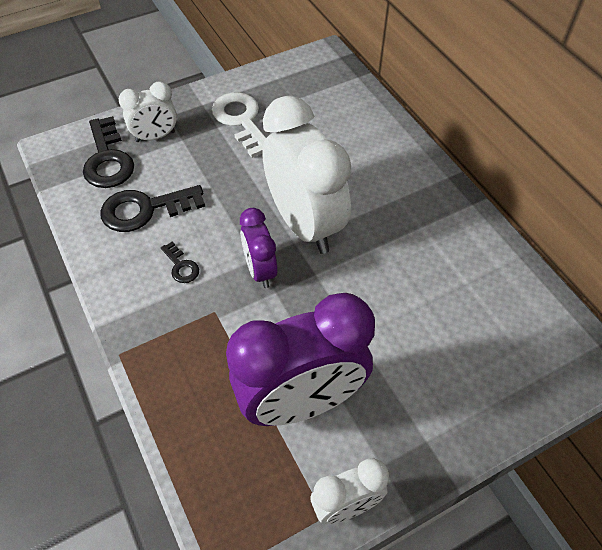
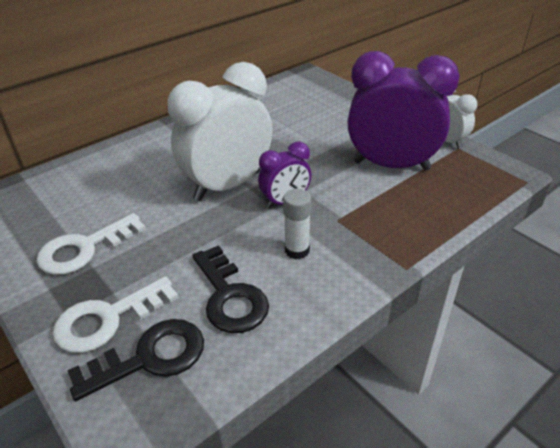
camera: 100 degrees left, 15 degrees down
(155, 137) = (107, 319): white clock -> white key
(181, 266) = (297, 250): black key -> white glue stick
(301, 402) = (391, 165): purple clock -> purple clock turned 45 degrees counterclockwise

